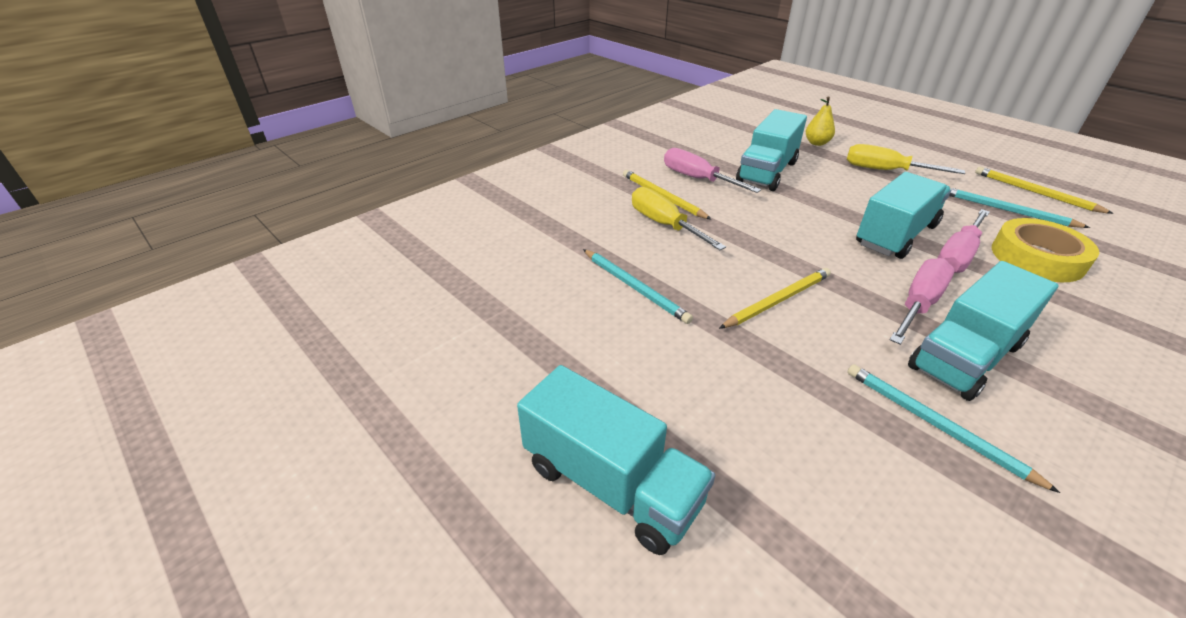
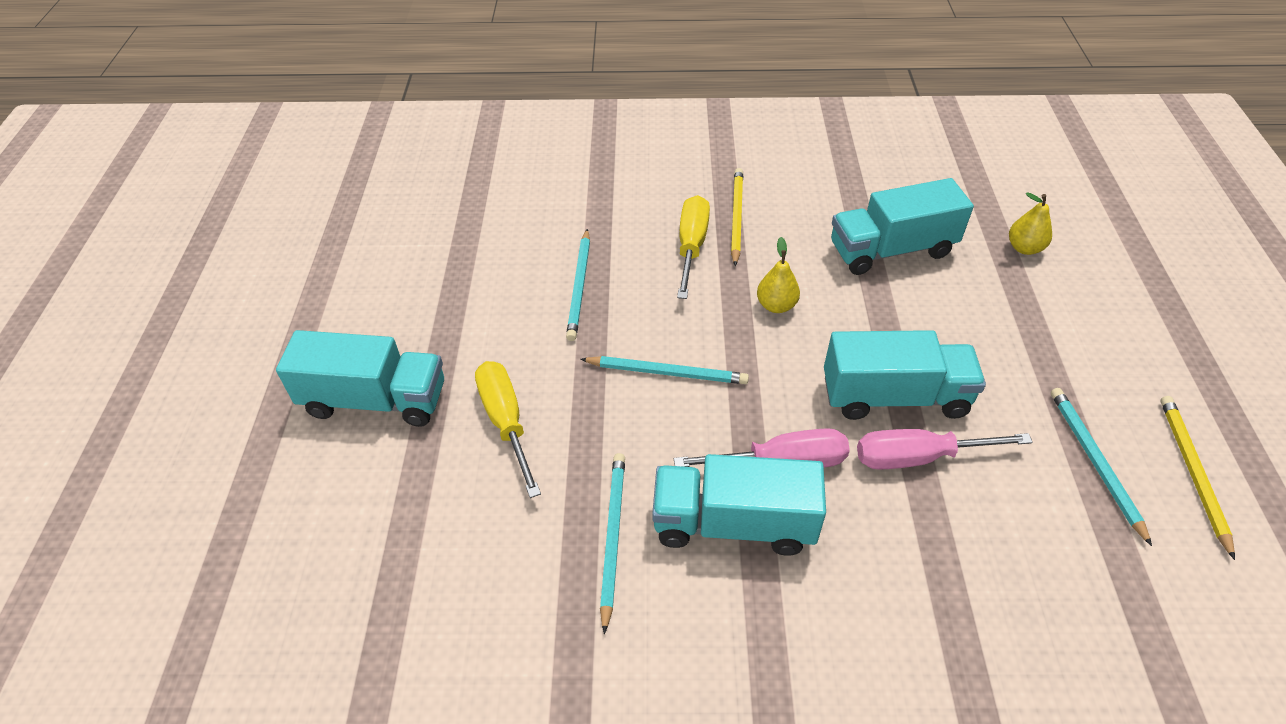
camera: 45 degrees right, 10 degrees up
(611, 483) = (375, 400): turquoise truck -> turquoise truck turned 75 degrees counterclockwise
(698, 179) = (803, 217): pink screwdriver -> none
(765, 228) = (776, 305): none -> yellow pear
(778, 300) = (667, 372): yellow pencil -> turquoise pencil
(886, 170) = (1041, 329): yellow screwdriver -> yellow screwdriver (506, 422)
(1037, 258) = (1006, 521): yellow tape -> none

